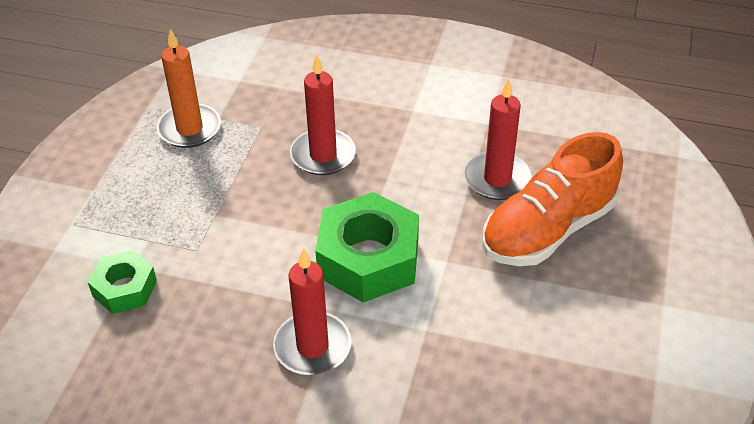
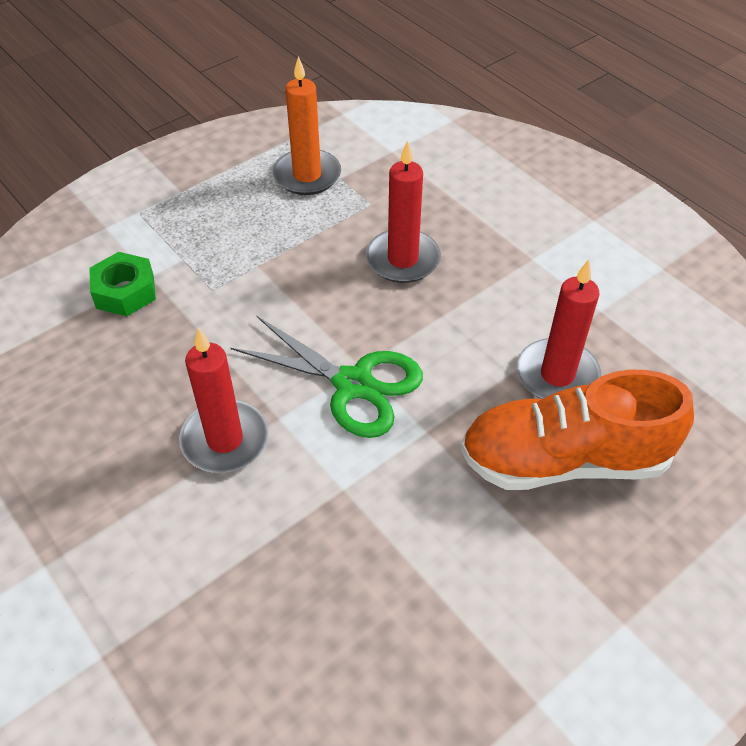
camera: 35 degrees right, 5 degrees up
(368, 259) = (353, 384): green nut -> green scissors

